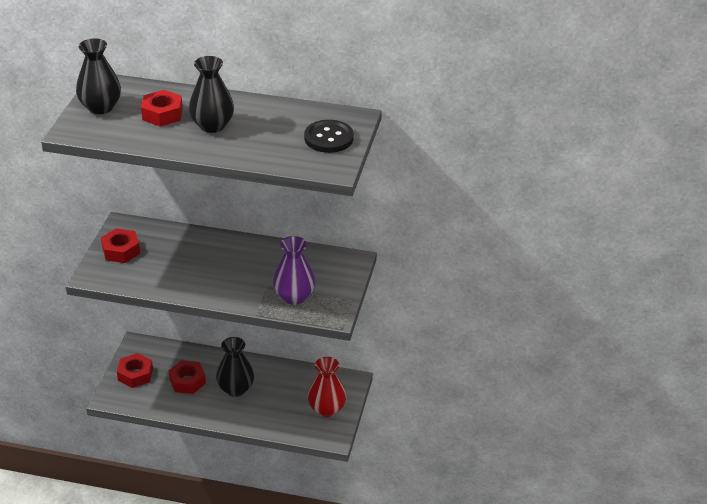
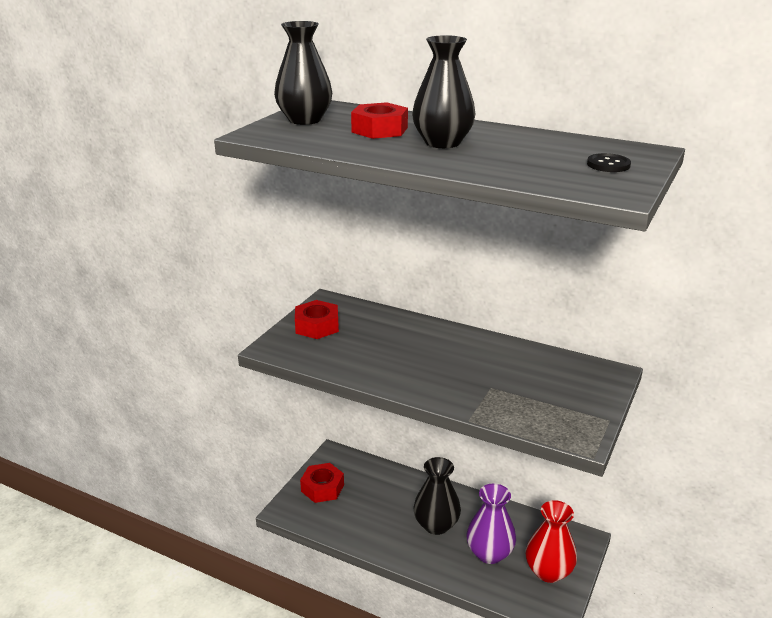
camera: 15 degrees right, 10 degrees down
(187, 381) = (380, 506): red nut -> none
(294, 296) = (526, 405): purple vase -> purple vase (489, 553)
(328, 138) = (608, 165): black button -> black button, size x0.58

